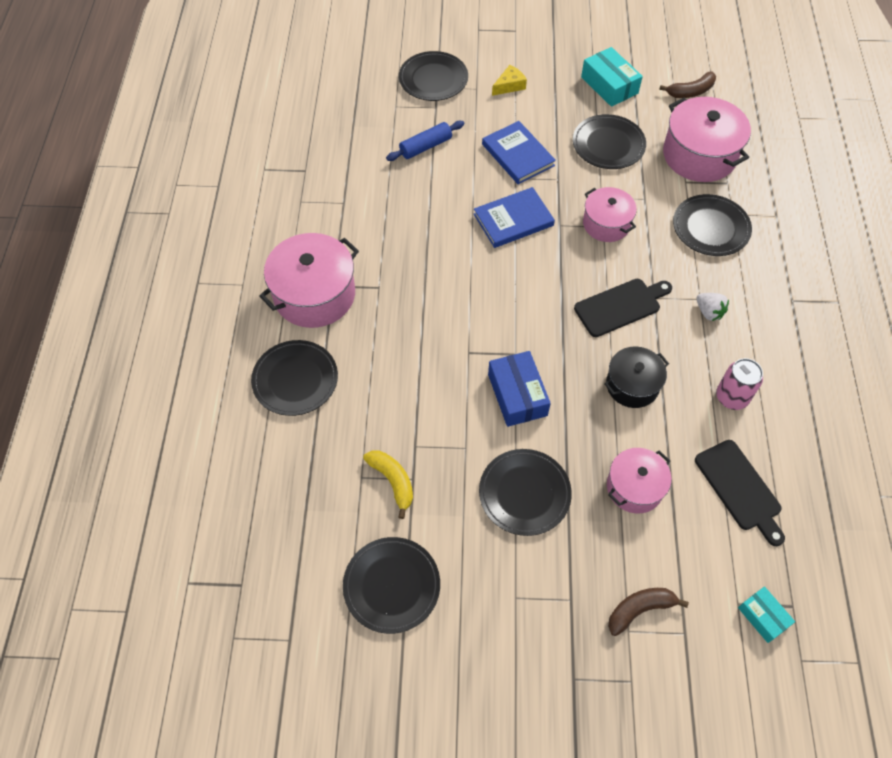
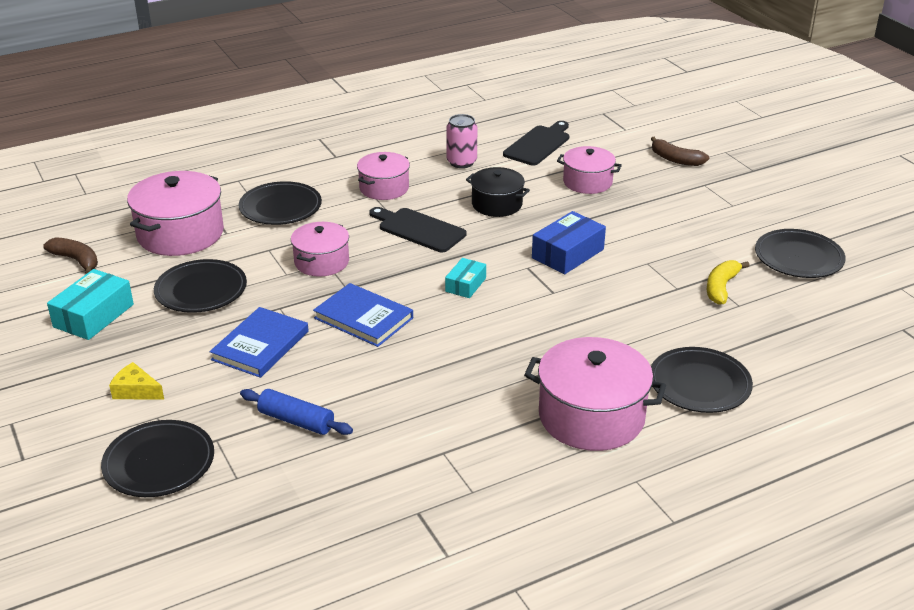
camera: 120 degrees left, 25 degrees down
(524, 493) = (651, 224): black plate -> none
(709, 312) = (384, 188): white strawberry -> pink pot
(763, 617) = (623, 120): turquoise box -> turquoise box (465, 285)

